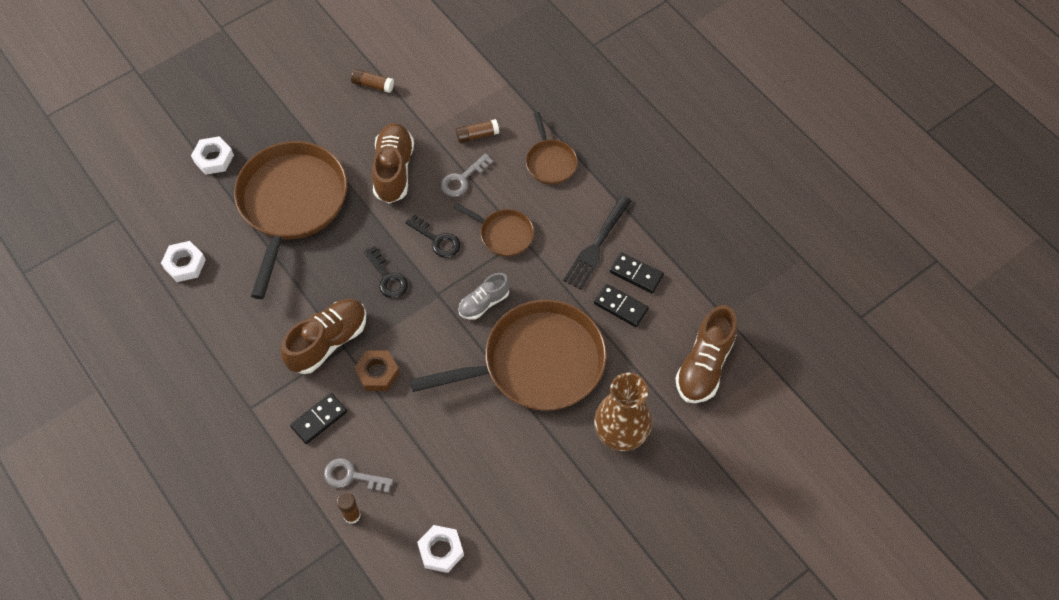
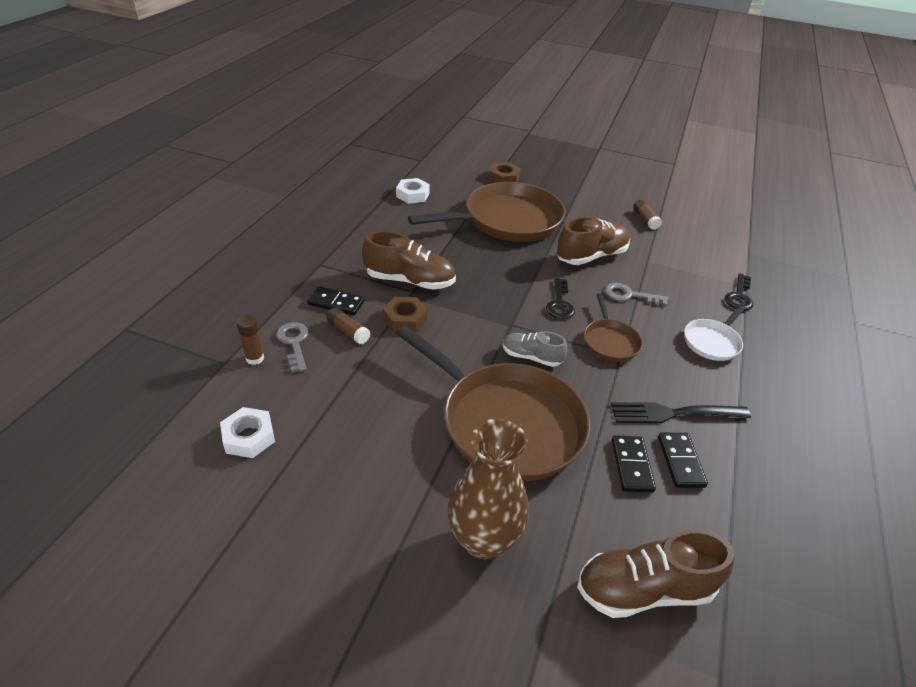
camera: 55 degrees right, 20 degrees down
(213, 158) = (503, 178): white nut -> brown nut
(387, 277) = (497, 290): black key -> black key (739, 296)
(477, 135) = (677, 287): brown glue stick -> brown glue stick (348, 331)
(550, 162) = (712, 342): brown pan -> white pan

